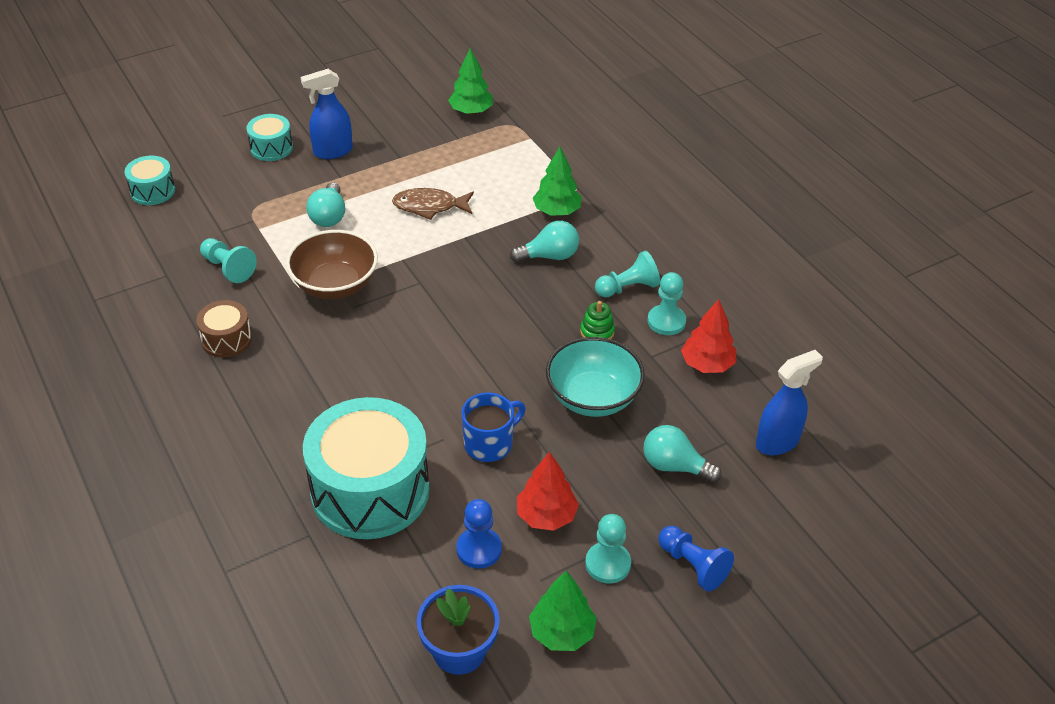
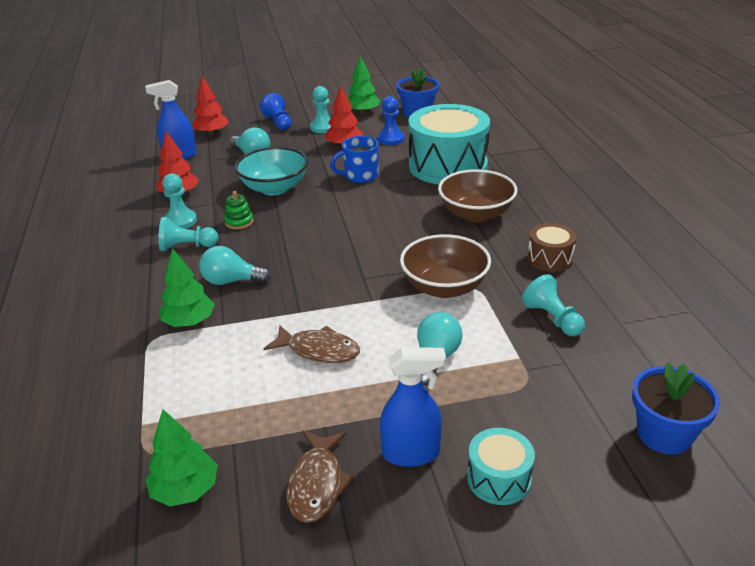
camera: 160 degrees left, 10 degrees down
(152, 191) = (664, 434): turquoise drum -> blue flower pot
(316, 395) = (476, 214): none -> brown bowl
(389, 127) = (317, 484): none -> brown fish
(780, 511) = (212, 133): none -> red tree

